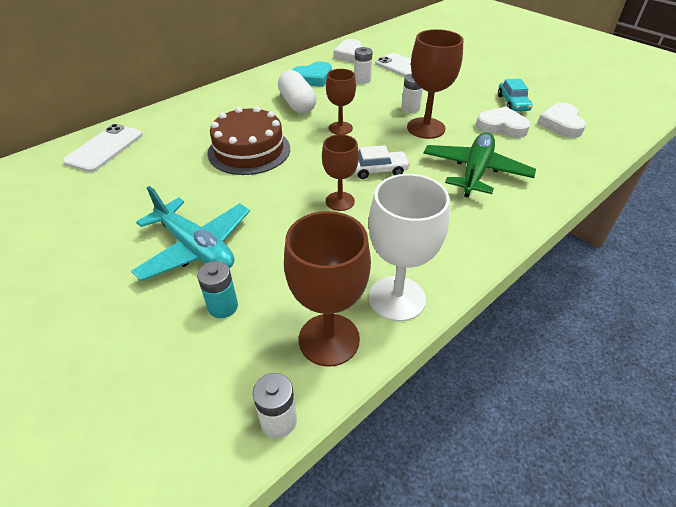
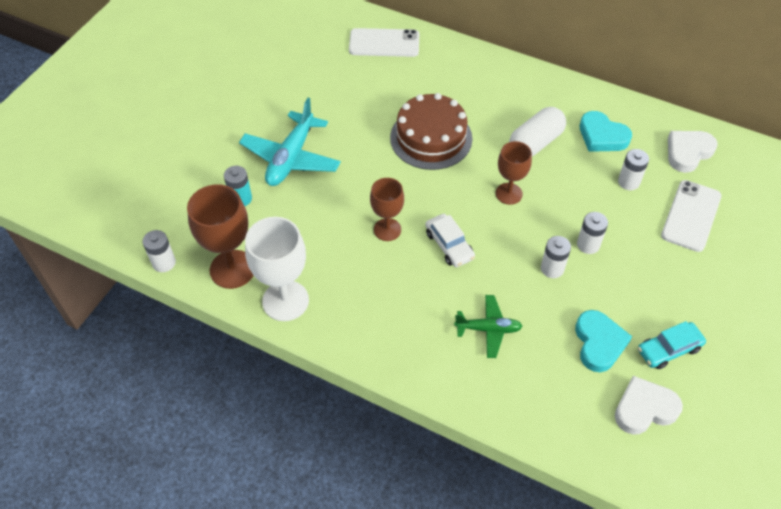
camera: 70 degrees right, 10 degrees up
(426, 128) = (552, 268): brown goblet -> white battery
(475, 172) = (488, 329): green plane -> green plane, size x0.59
(501, 127) = (599, 343): white heart -> turquoise heart

